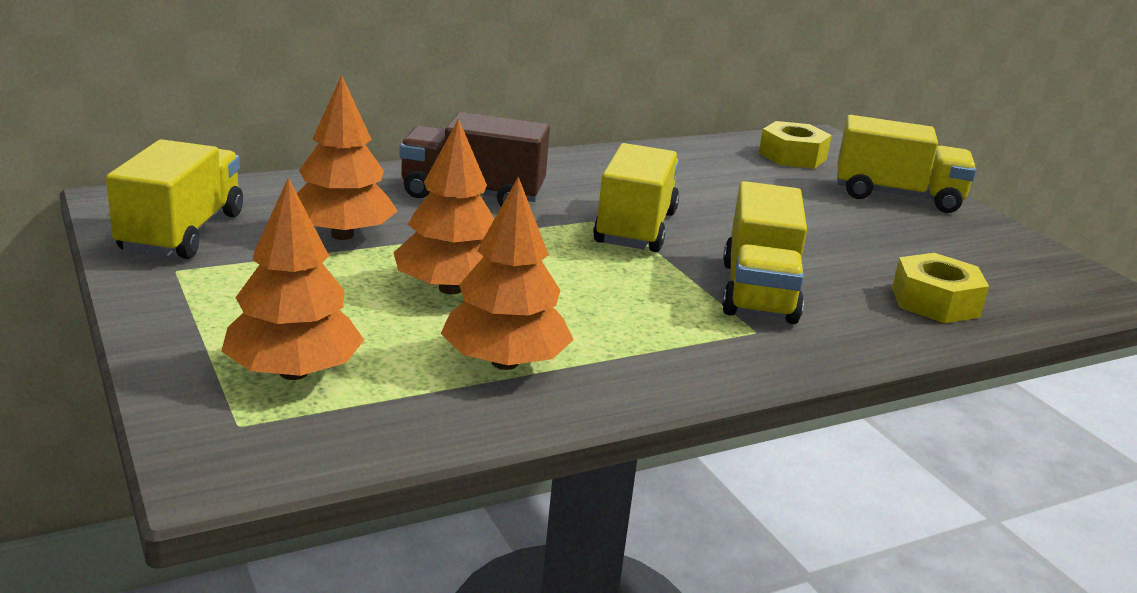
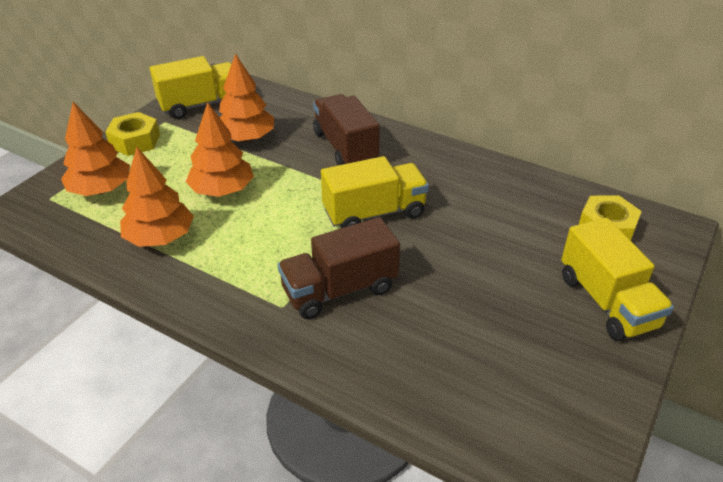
camera: 60 degrees right, 15 degrees up
(758, 292) = (339, 289): yellow truck -> brown truck
(935, 302) = (420, 374): yellow nut -> yellow nut (135, 141)

